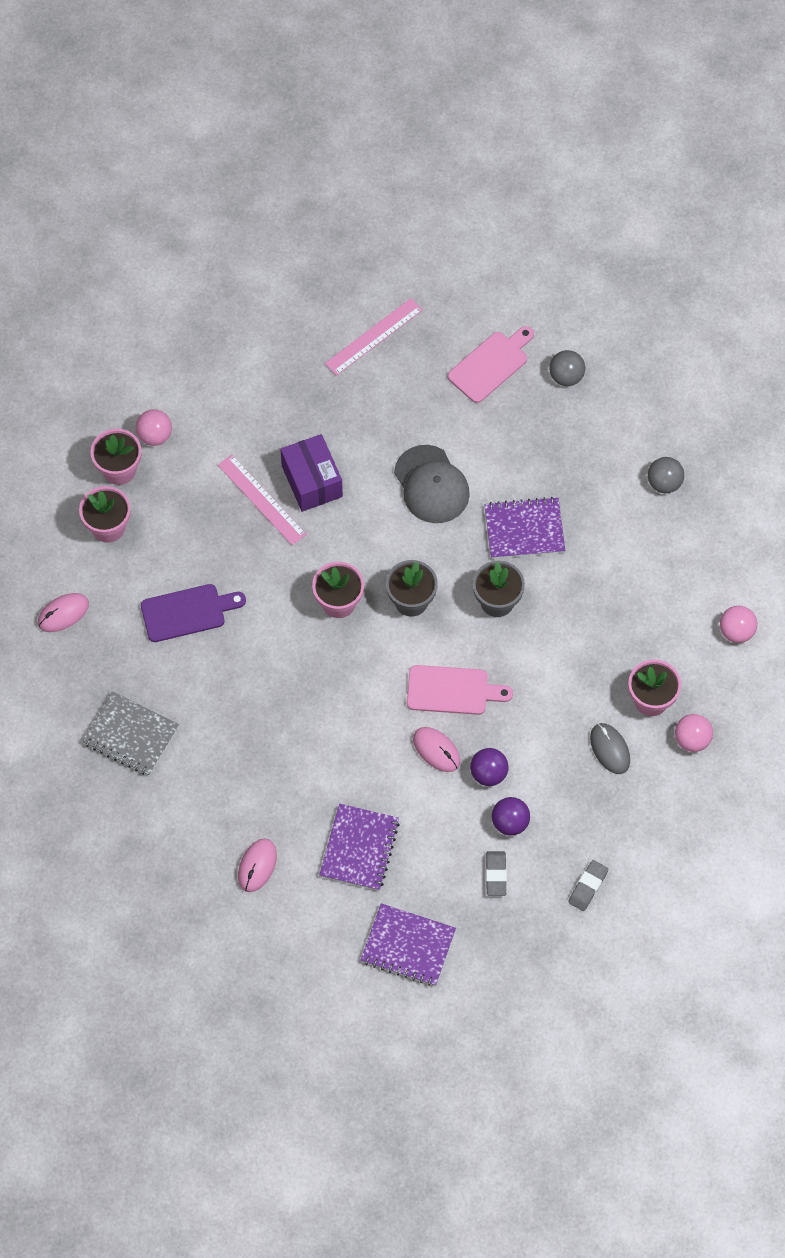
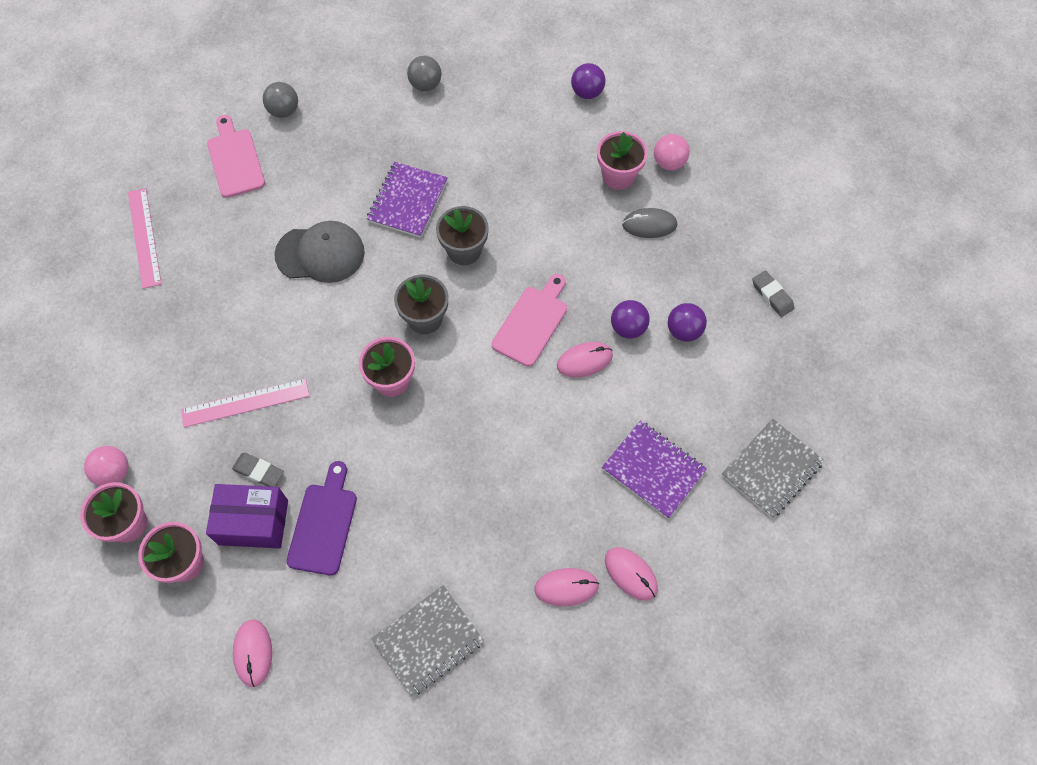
camera: 65 degrees left, 0 degrees up
(222, 820) = (566, 587): none -> pink mouse
(312, 481) = (254, 350): purple box -> purple box (253, 522)
(408, 946) = (771, 469): purple notebook -> grey notebook
(496, 875) = (730, 364): grey eraser -> grey eraser (259, 471)
(736, 631) = (587, 92): pink ball -> purple ball

